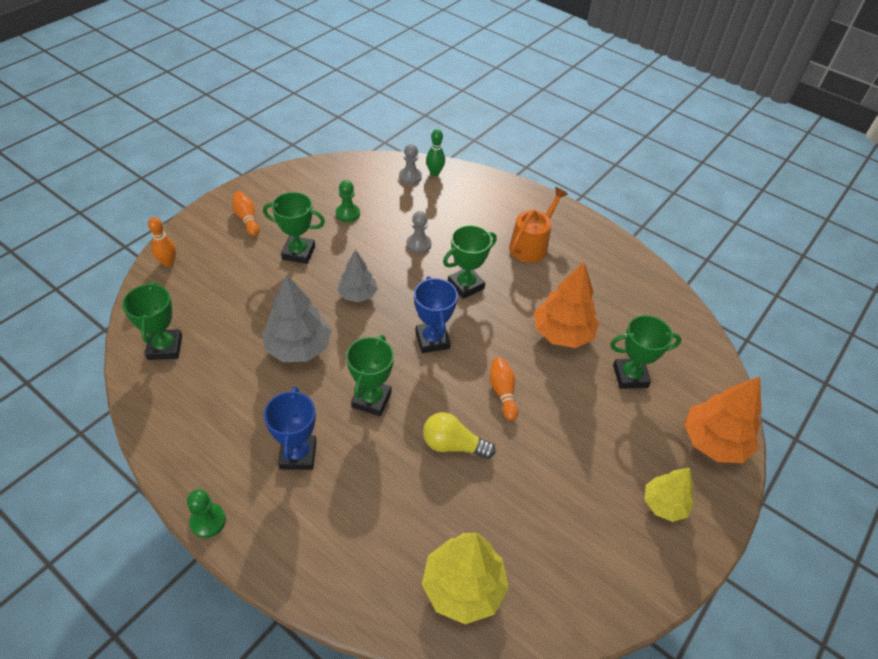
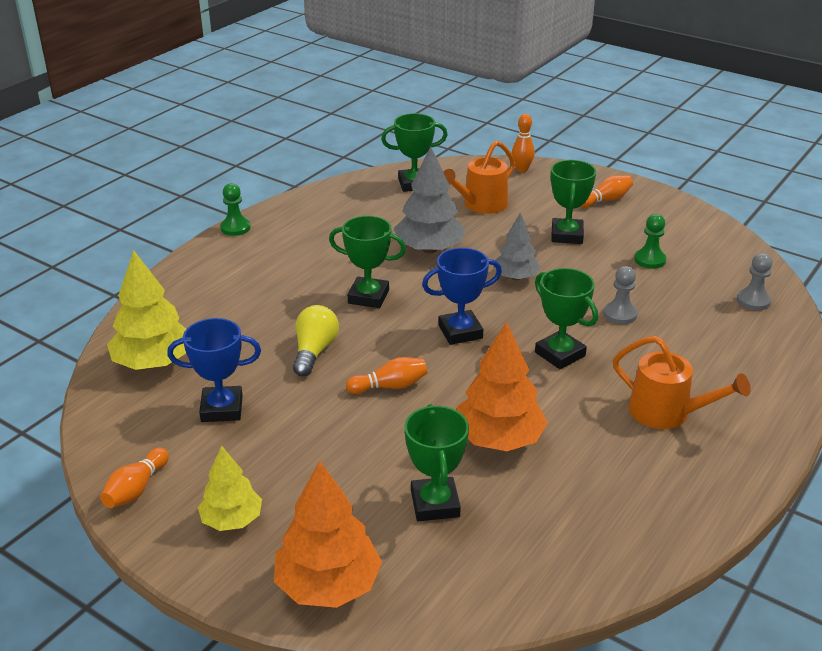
camera: 90 degrees right, 15 degrees down
(227, 301) = (481, 205): none -> orange watering can
(298, 455) = (300, 262): blue trophy -> blue trophy (222, 409)
(434, 173) = (777, 320): green bowling pin -> none
(640, 581) = (136, 489): none -> orange bowling pin

